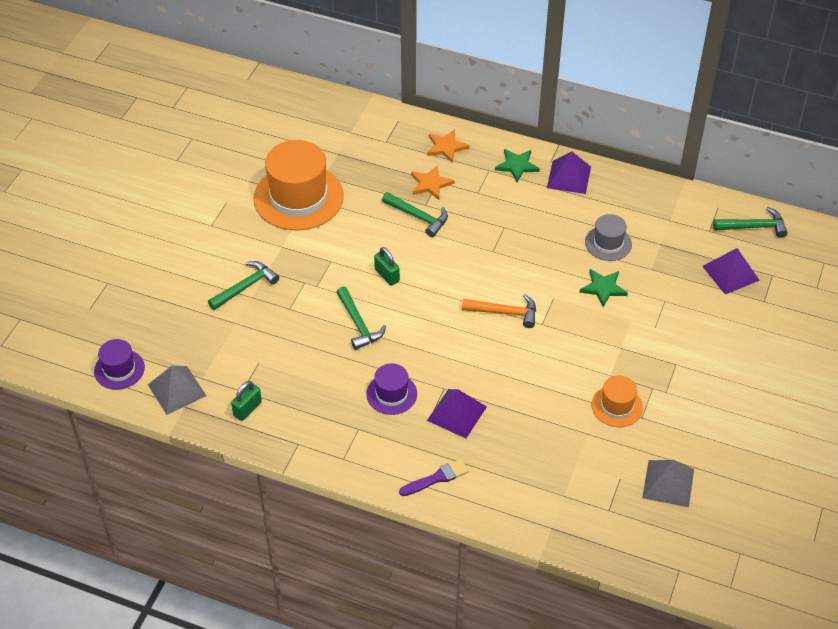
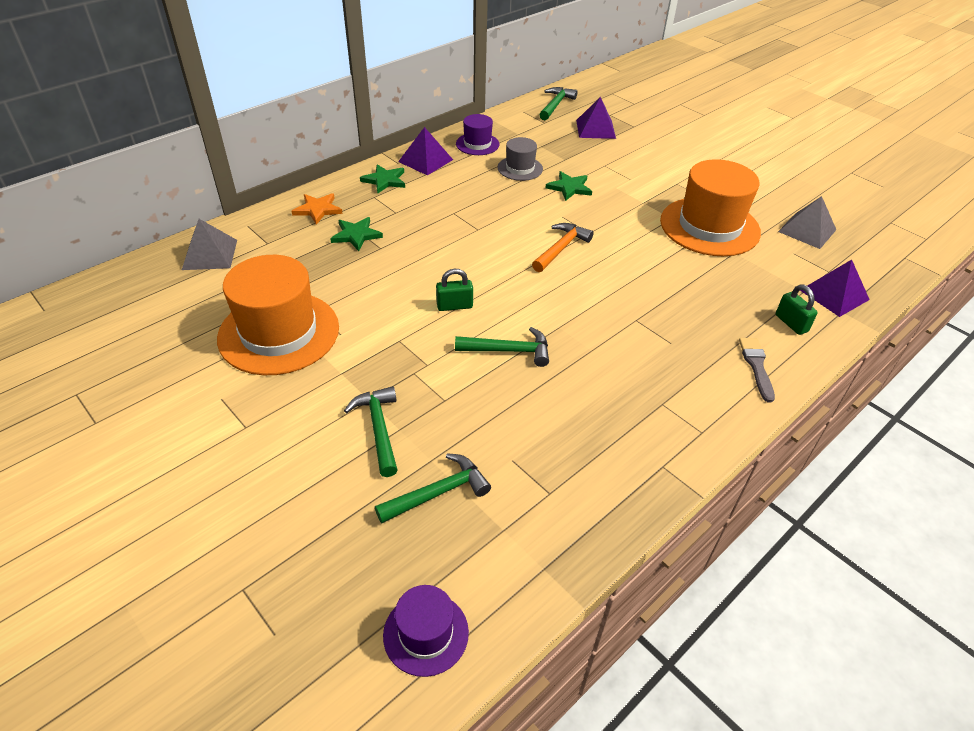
camera: 65 degrees left, 5 degrees down
(177, 390) = (508, 568): grey pyramid -> grey pyramid (210, 254)
(247, 409) = (583, 498): green padlock -> green padlock (791, 323)
(391, 394) = (624, 360): purple hat -> purple hat (477, 144)
(418, 217) = (393, 257): green hammer -> green hammer (438, 492)
(431, 184) = (356, 235): orange star -> green star
(436, 478) = (756, 366): purple brush -> grey brush
(457, 413) = (674, 322): purple pyramid -> purple pyramid (834, 294)
(617, 406) = (709, 226): orange hat -> orange hat, size x1.97

